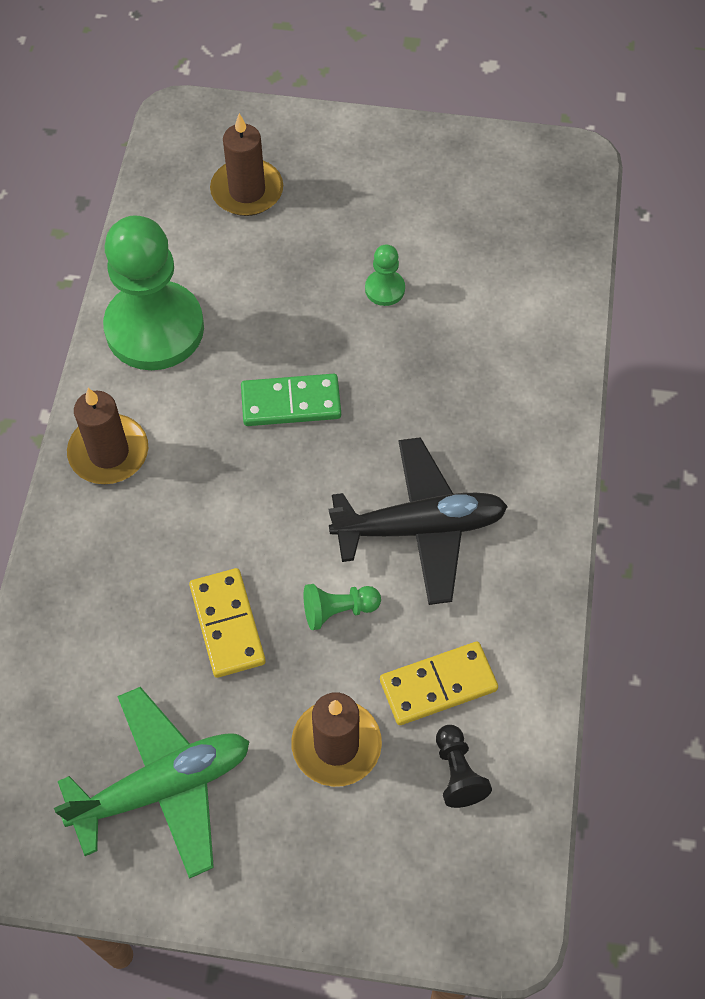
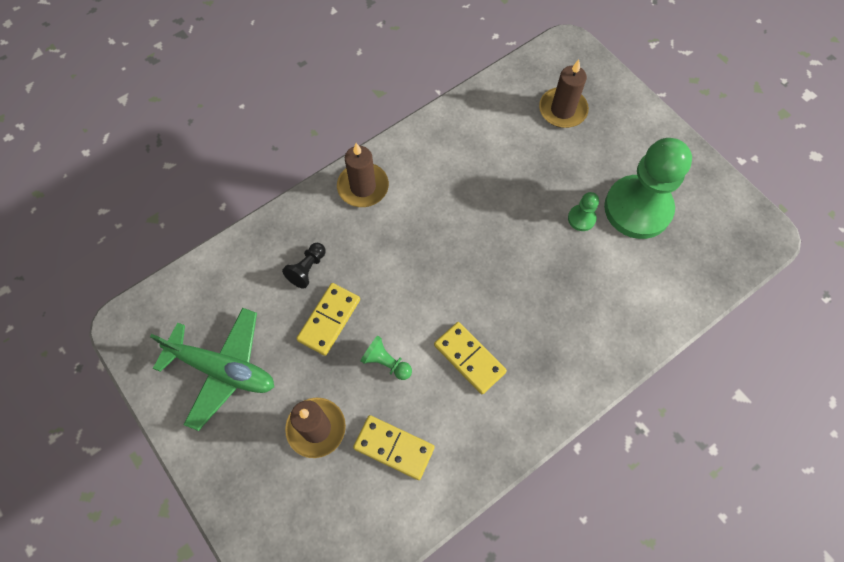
camera: 45 degrees right, 5 degrees up
(154, 328) = (445, 144): green pawn -> green pawn (637, 208)
(291, 402) = (472, 237): green domino -> none
(419, 527) = (469, 358): black plane -> yellow domino
(457, 772) = (356, 501): black pawn -> black pawn (307, 269)

